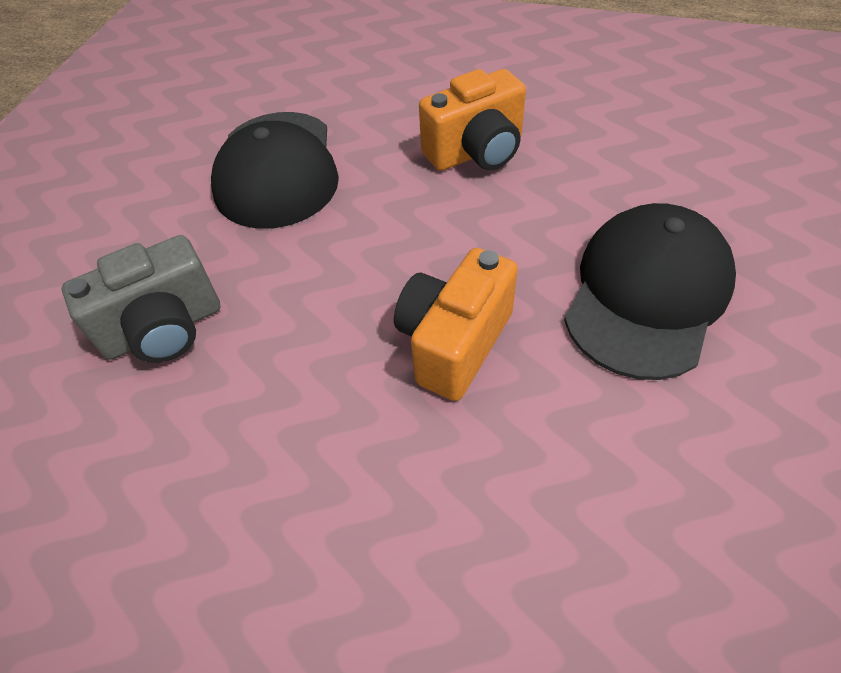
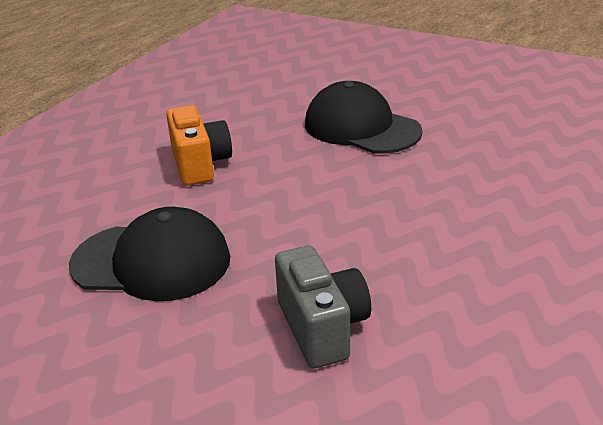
camera: 80 degrees left, 20 degrees down
(454, 343) = (378, 192): orange camera -> none

